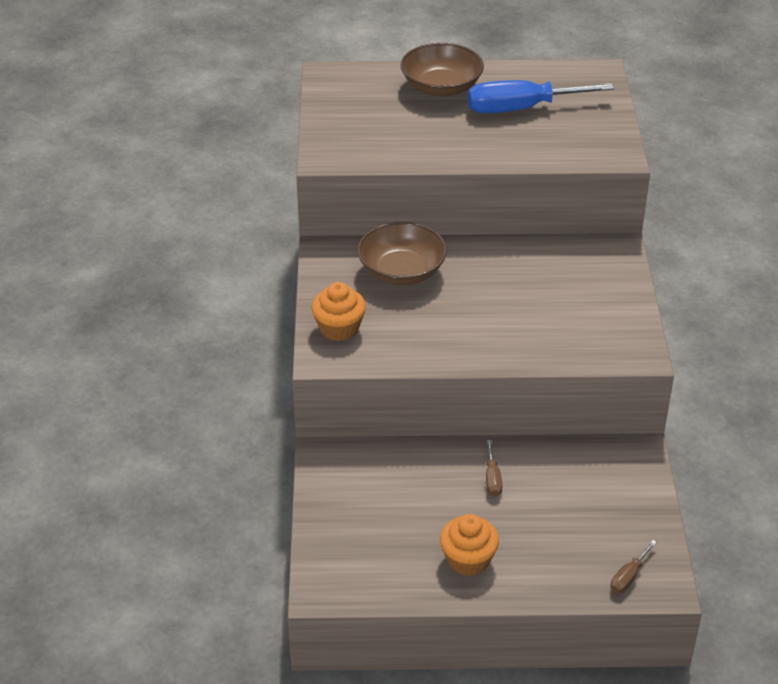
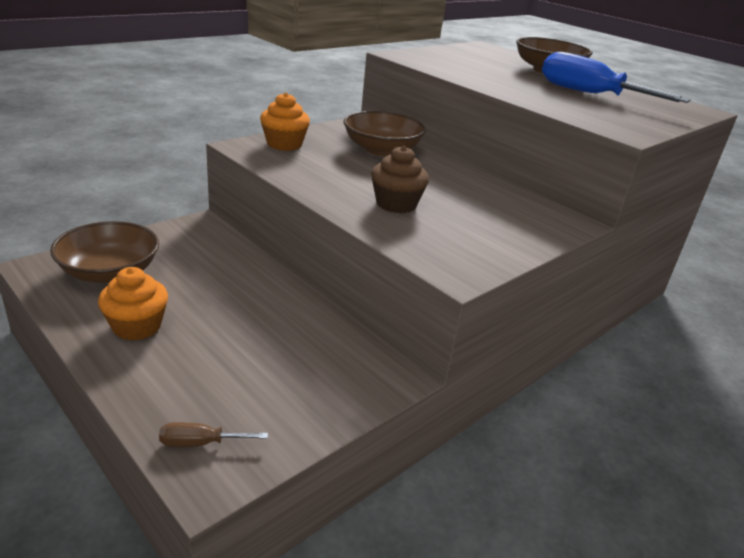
camera: 45 degrees right, 10 degrees down
(367, 547) = (110, 272): none -> brown bowl
(492, 479) = (258, 304): brown screwdriver -> none
(516, 325) = (396, 204): none -> brown cupcake

